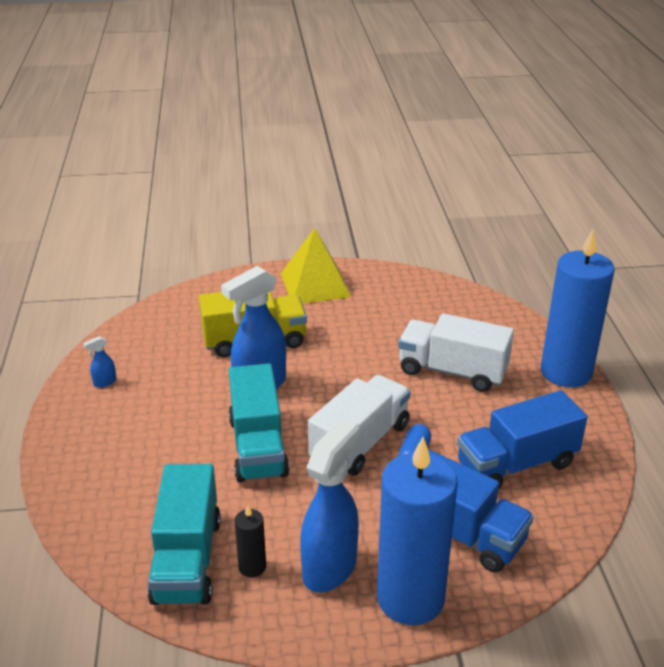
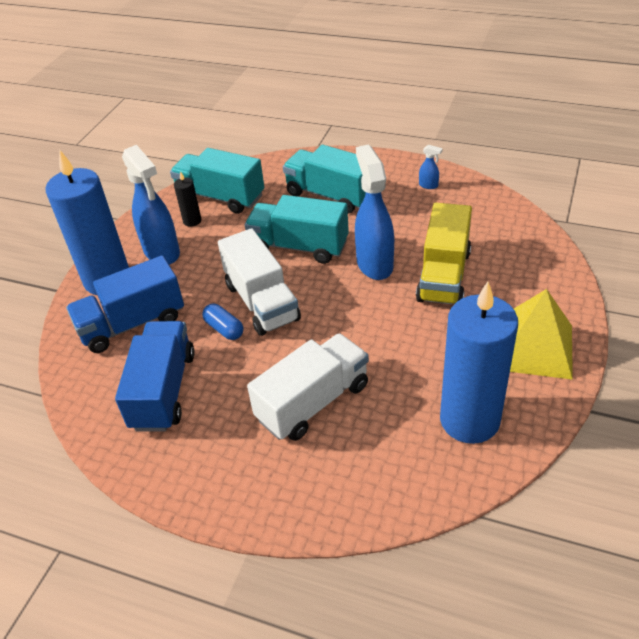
camera: 120 degrees right, 10 degrees up
(104, 382) = (428, 185): blue spray bottle -> blue spray bottle turned 120 degrees clockwise
(148, 452) = (330, 195): none -> turquoise truck
(566, 372) = (248, 505): blue candle -> blue candle (469, 420)

